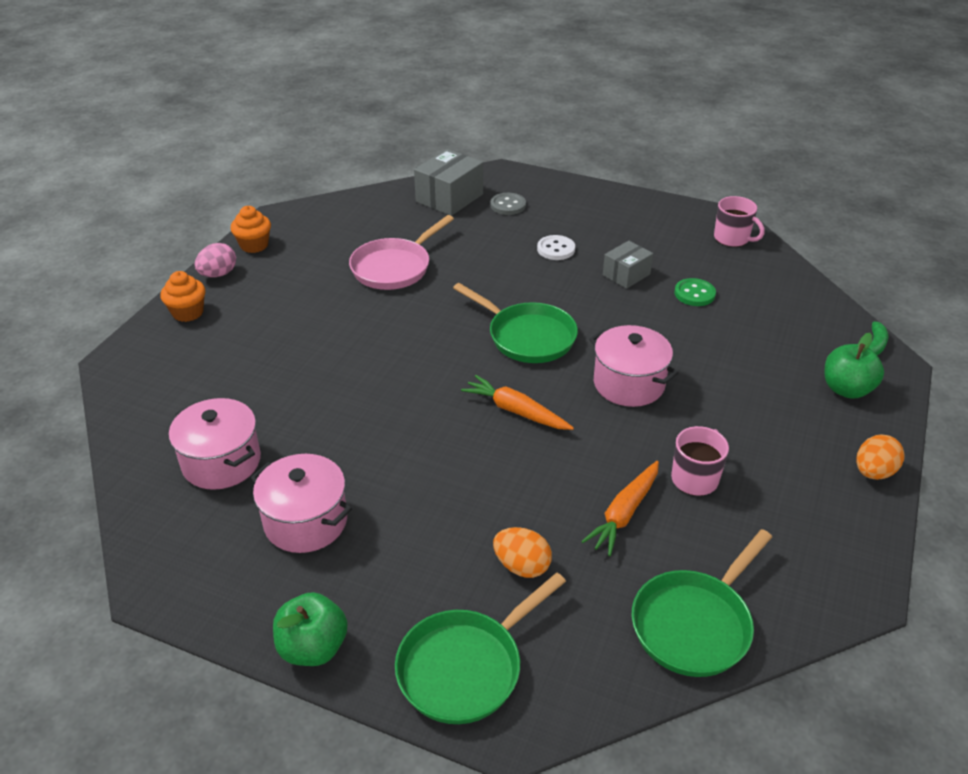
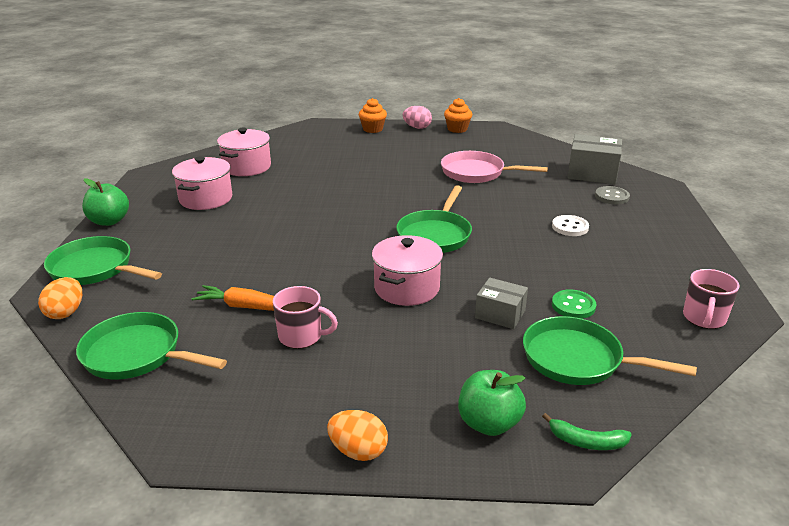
camera: 70 degrees right, 10 degrees down
(516, 411) = (342, 245): orange carrot -> none
(522, 566) = (183, 273): orange egg -> orange egg (66, 312)
(626, 274) = (567, 265): grey box -> grey box (500, 314)
(773, 317) = (578, 359): none -> green pan

